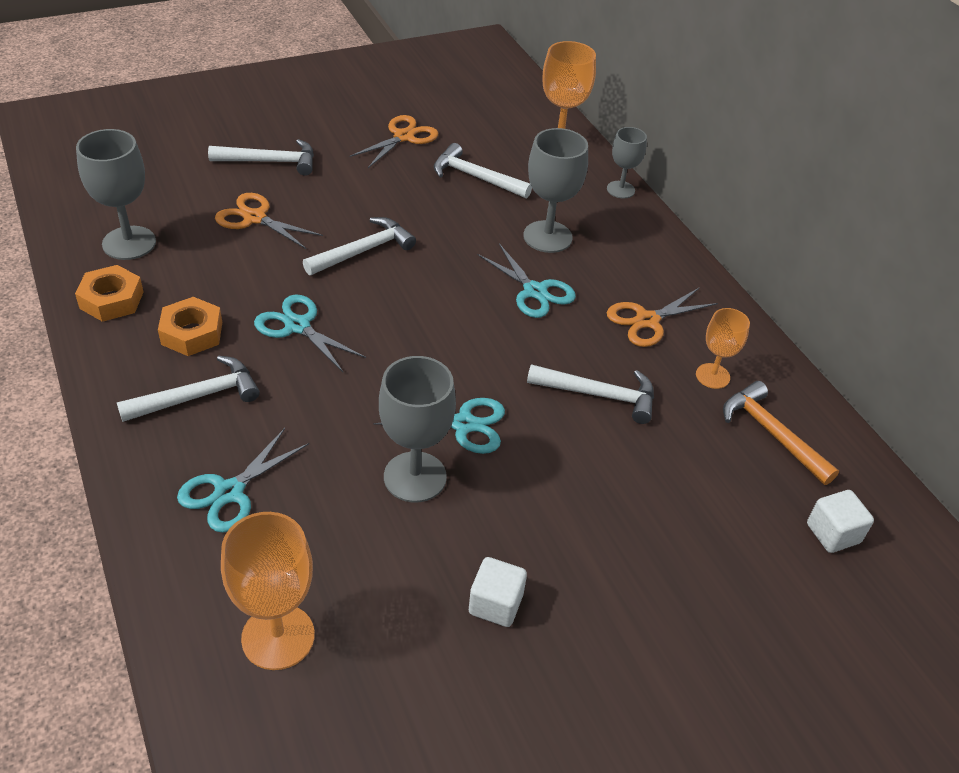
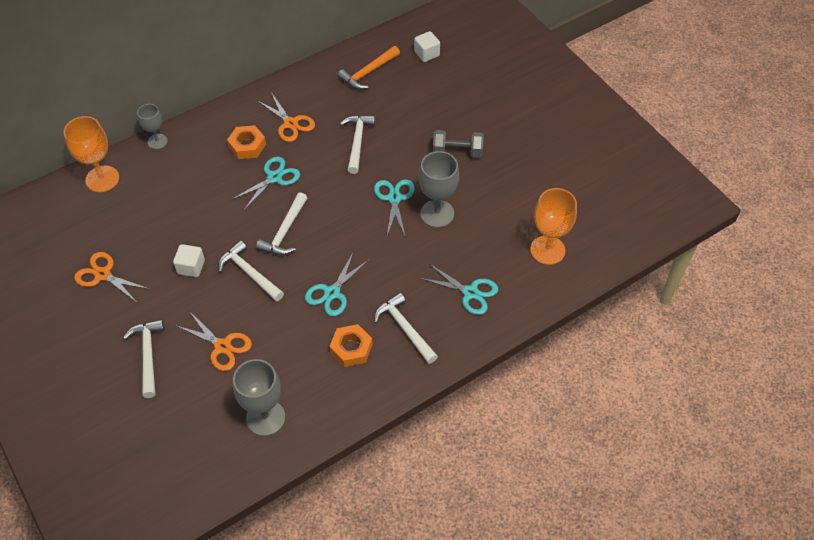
camera: 95 degrees left, 10 degrees up
(111, 300) = (329, 406): orange nut -> orange nut (247, 146)
(255, 218) = (222, 346): orange scissors -> orange scissors turned 75 degrees counterclockwise
(476, 177) = (153, 222): white hammer -> white hammer (285, 231)
(495, 604) = (503, 171): white cube -> white cube (191, 267)
(547, 237) = (217, 176): grey goblet -> none
(559, 535) = (457, 151): none -> grey dumbbell
(712, 376) = (331, 95): orange goblet -> none

